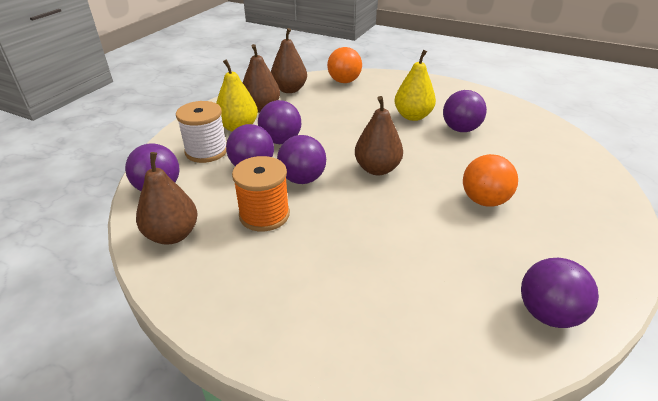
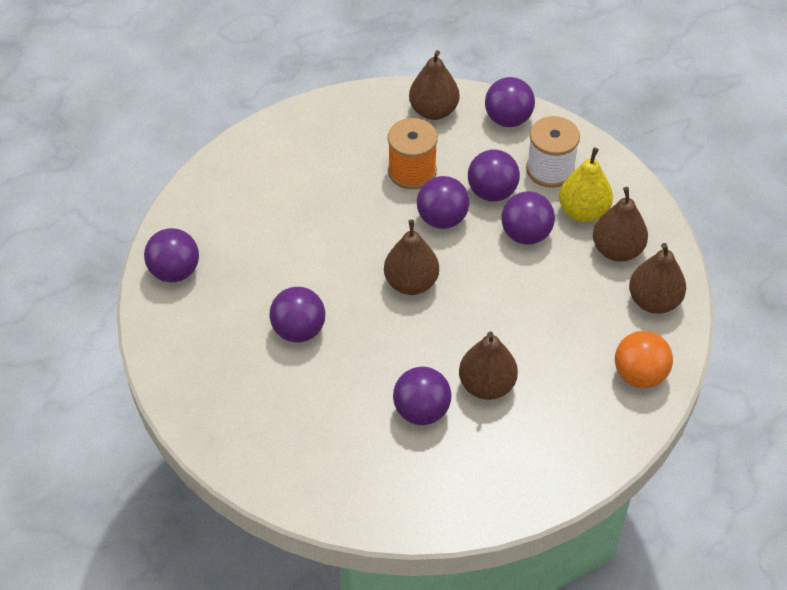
camera: 125 degrees right, 15 degrees up
(412, 116) = (486, 385): yellow pear -> brown pear
(484, 200) = (299, 330): orange ball -> purple ball

